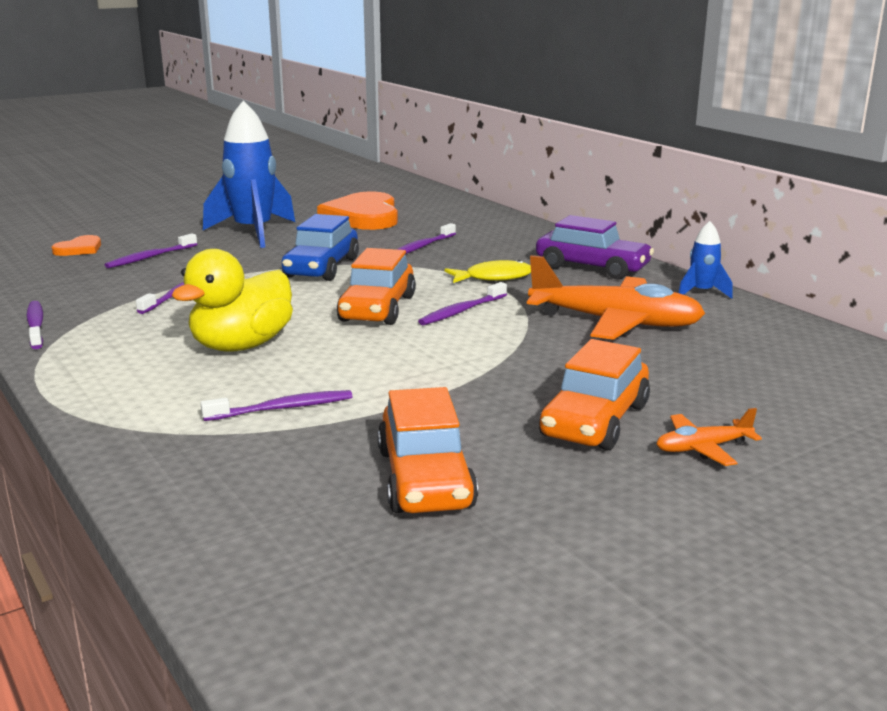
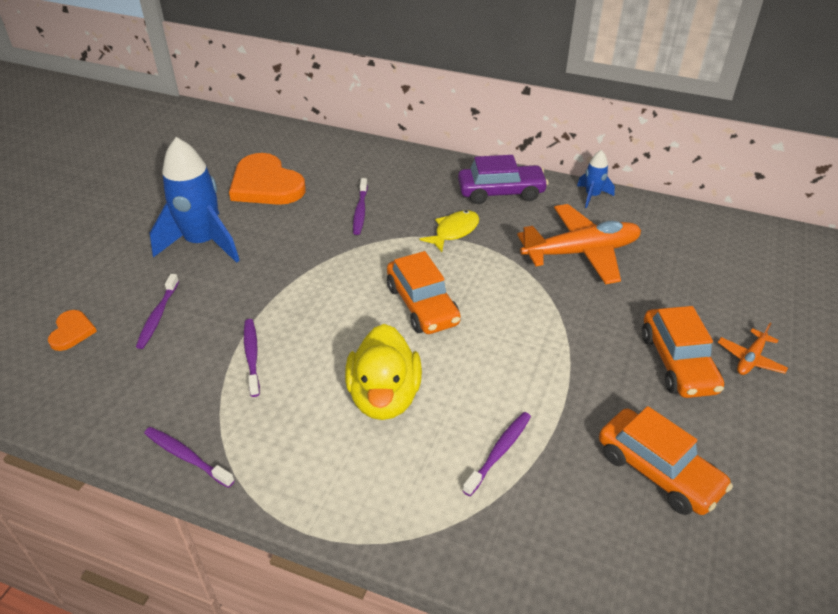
camera: 35 degrees left, 20 degrees up
(322, 268) = (320, 270): blue car -> none
(462, 311) = (479, 282): purple toothbrush -> none

